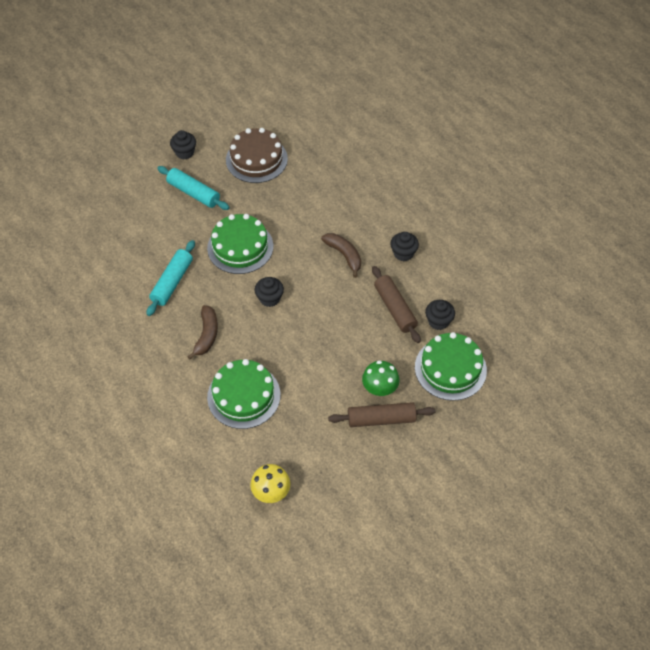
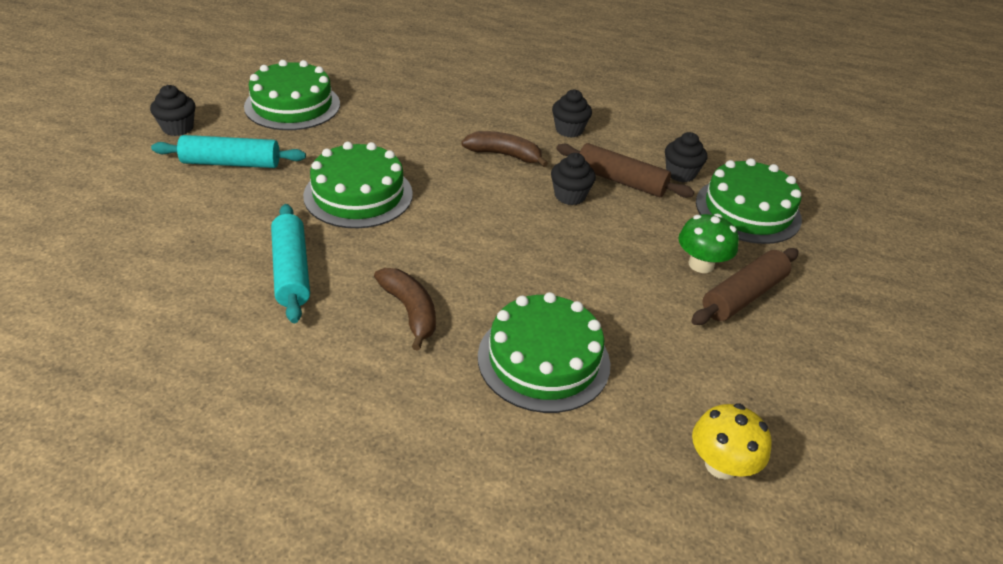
camera: 40 degrees left, 15 degrees down
(256, 159) = (292, 105): brown cake -> green cake
(270, 298) = (458, 232): black cupcake -> black cupcake (570, 196)

